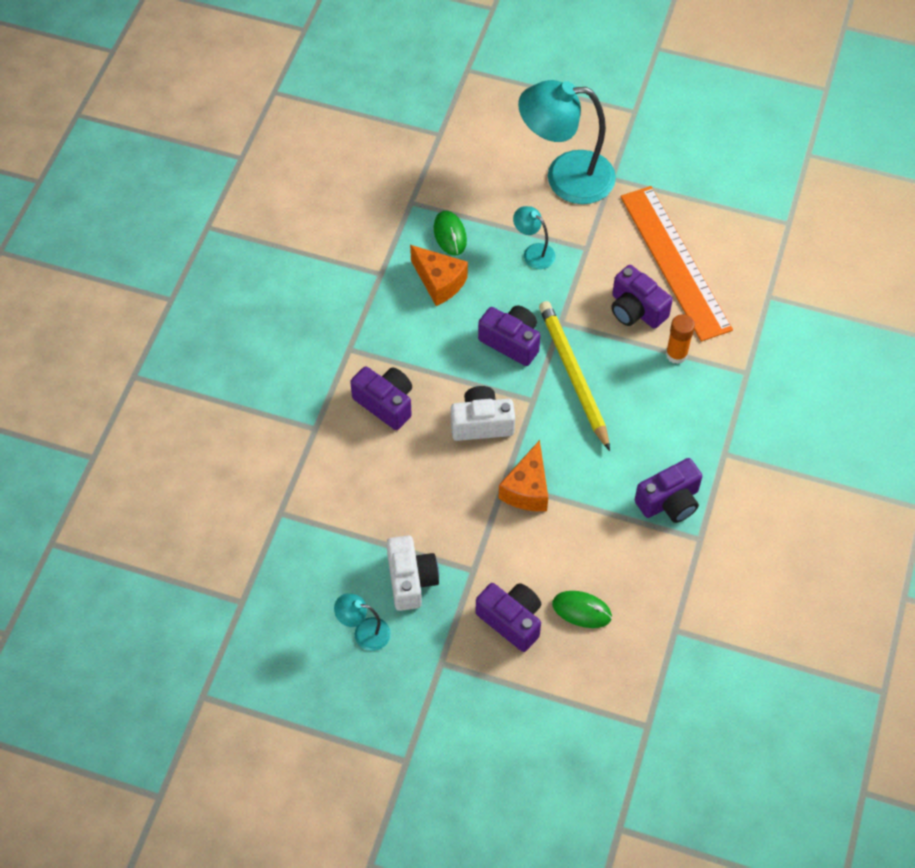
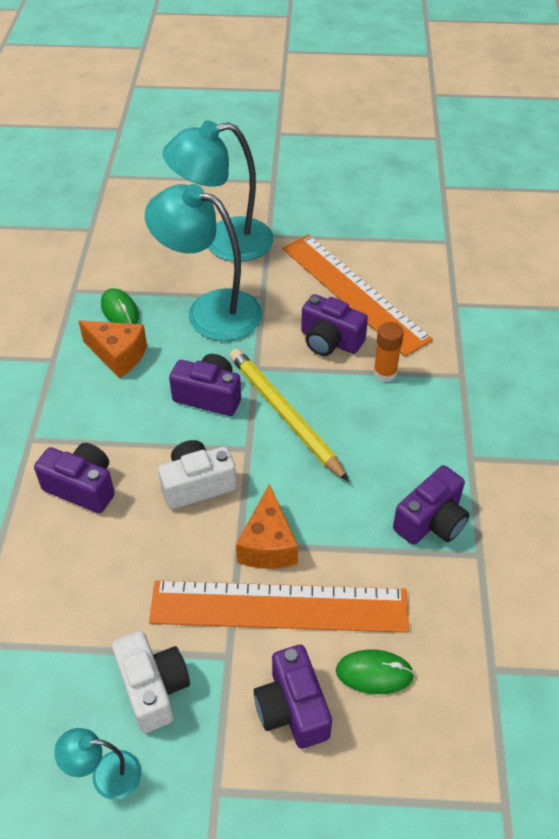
camera: 15 degrees left, 10 degrees down
(511, 620) = (292, 708): purple camera -> purple camera turned 135 degrees counterclockwise
(522, 541) = (279, 606): none -> orange ruler
(533, 252) = (210, 310): turquoise lamp -> turquoise lamp, size x2.21

